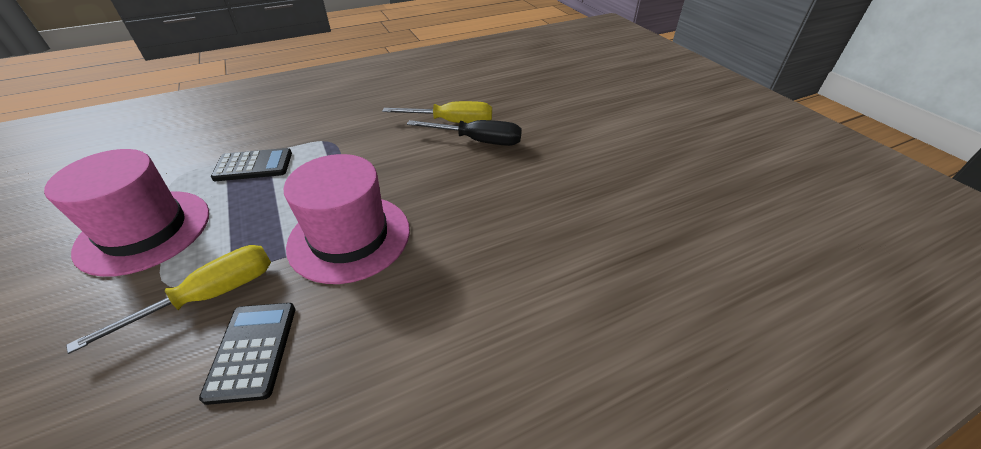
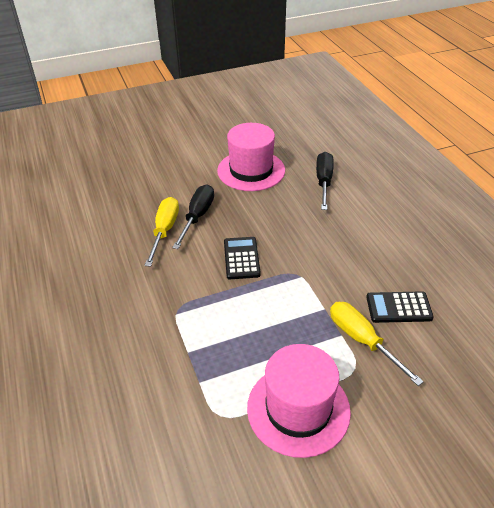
camera: 85 degrees left, 0 degrees up
(253, 166) = (210, 357): black calculator -> black calculator (241, 258)
(349, 237) = (306, 278): pink hat -> pink hat (251, 170)
(584, 260) = (324, 182): none -> black screwdriver

